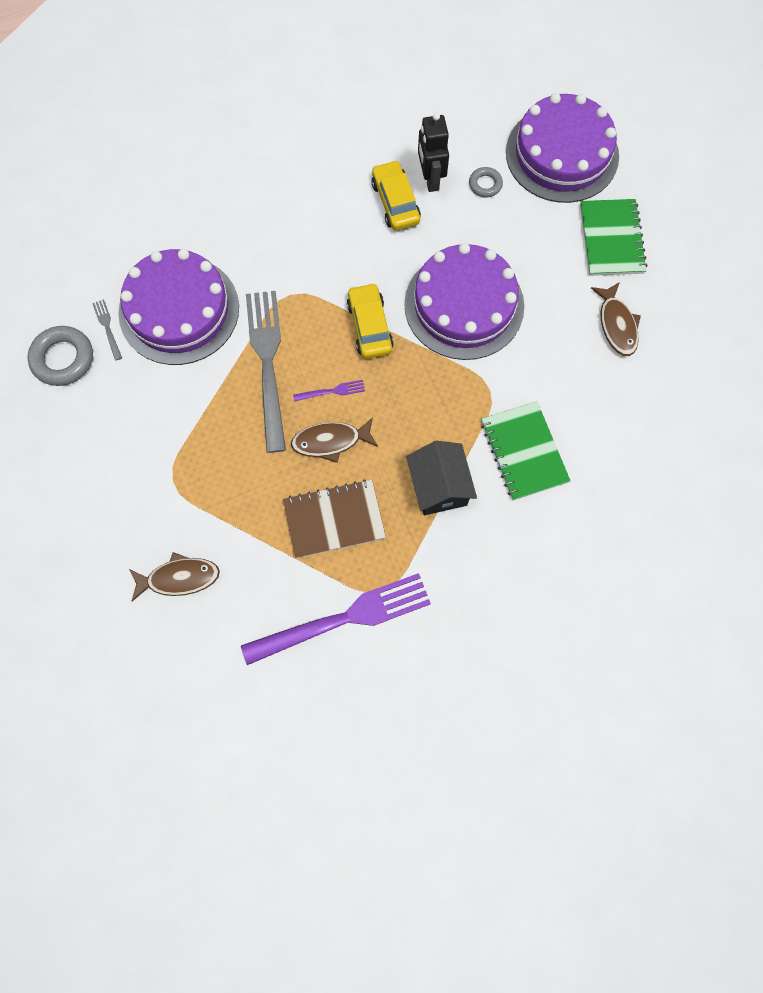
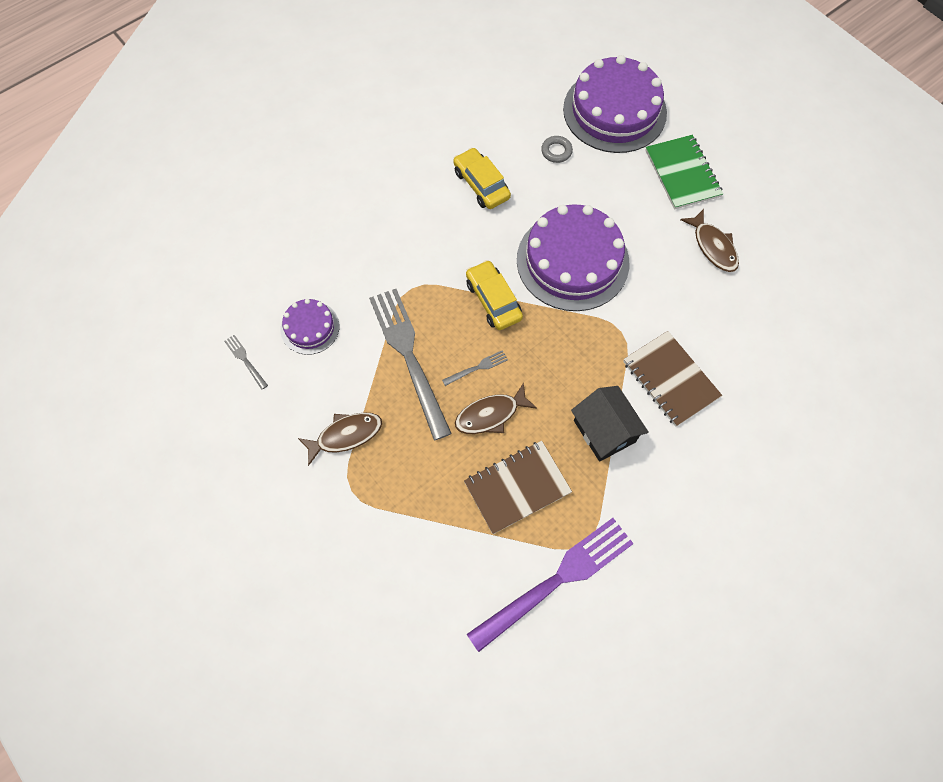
camera: 15 degrees left, 5 degrees down
(63, 359) = (210, 400): grey ring -> none
(179, 310) = (310, 327): purple cake -> purple cake, size x0.50
(179, 578) = (385, 584): brown fish -> brown fish (345, 435)
(332, 391) = (477, 367): purple fork -> grey fork
(430, 179) = (506, 157): black robot -> none
(524, 452) = (670, 379): green notebook -> brown notebook

